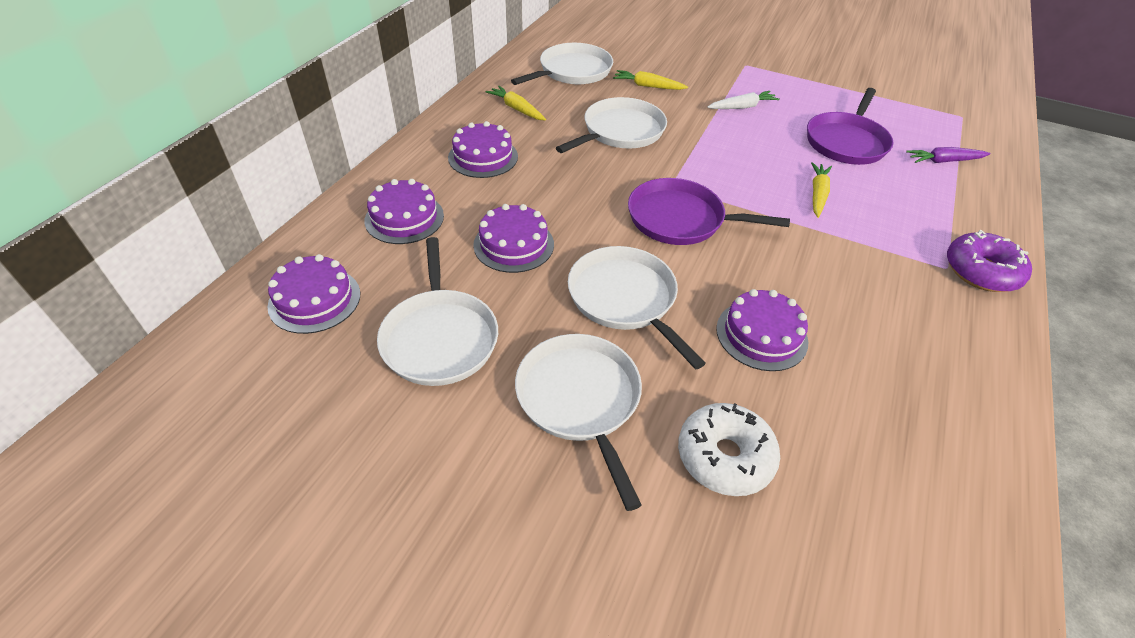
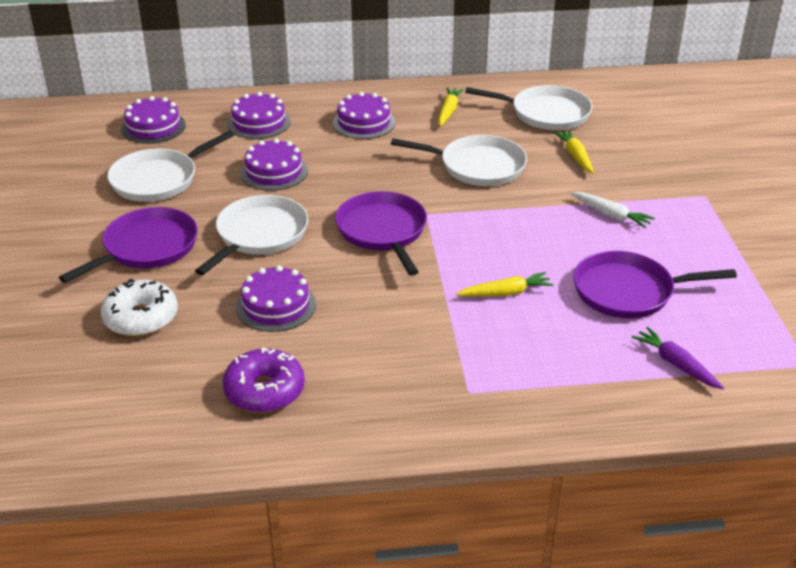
camera: 60 degrees right, 10 degrees down
(580, 400) = (147, 248): white pan -> purple pan
(981, 271) = (486, 415): purple donut -> purple donut (264, 391)

